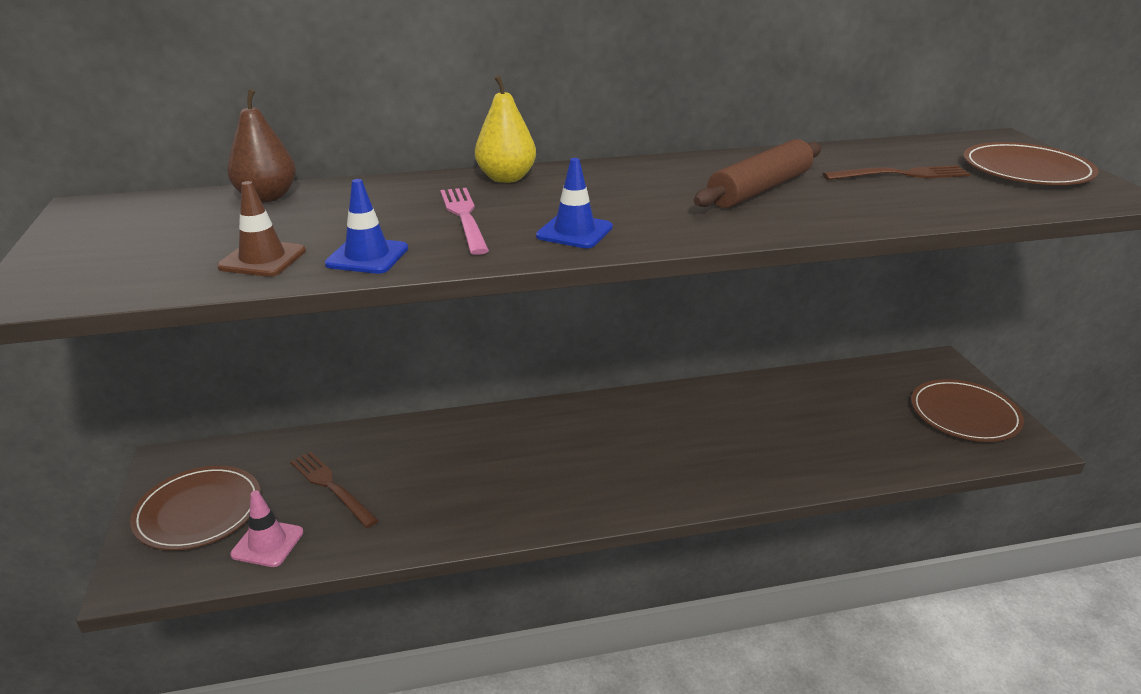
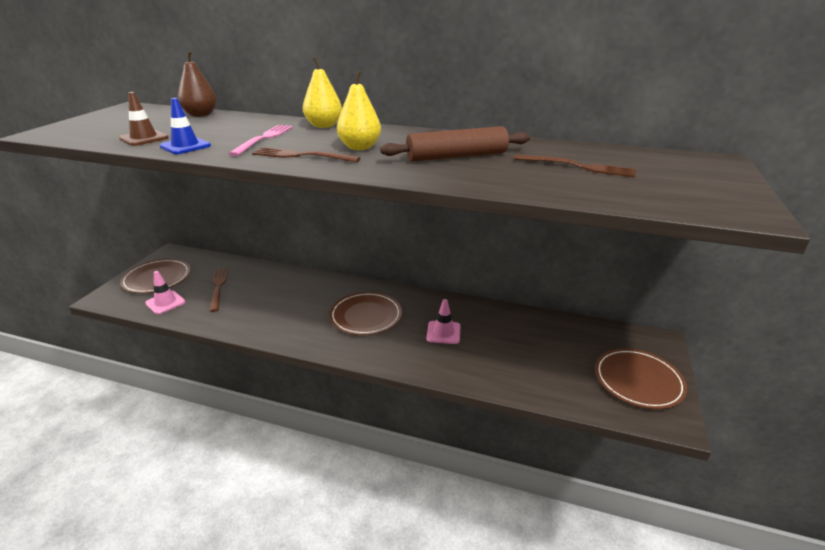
camera: 30 degrees right, 0 degrees up
(574, 232) = (301, 156): blue traffic cone -> brown fork
(623, 202) = (360, 147): none -> yellow pear
(721, 435) = (443, 332): none -> pink traffic cone
(1026, 170) = (696, 182): brown plate -> brown plate (366, 316)

